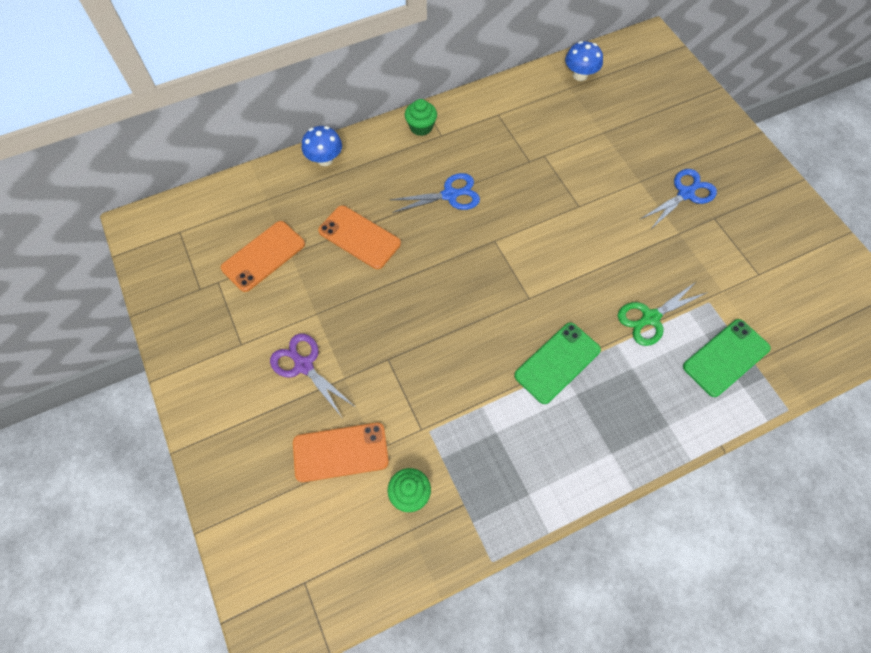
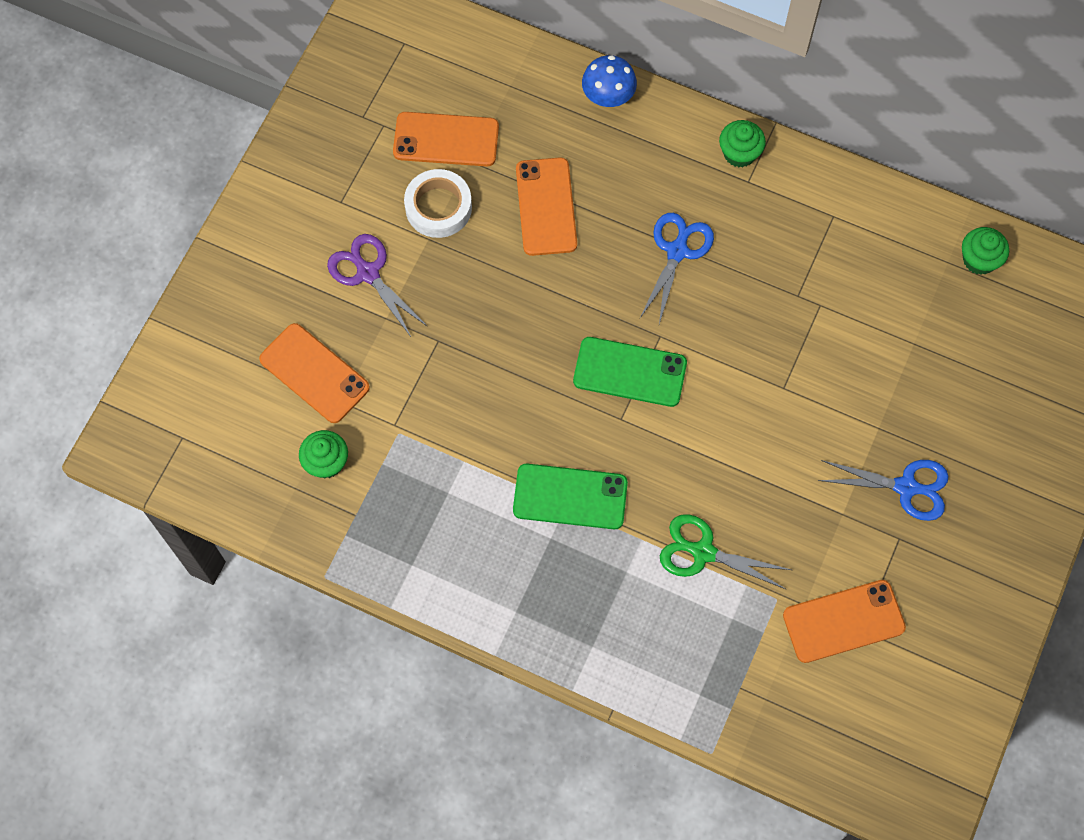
camera: 50 degrees right, 5 degrees up
(302, 293) = (438, 207): none -> white tape
(303, 365) = (367, 273): purple scissors -> purple scissors turned 45 degrees counterclockwise
(450, 195) = (677, 251): blue scissors -> blue scissors turned 105 degrees counterclockwise
(580, 75) = (979, 260): blue mushroom -> green cupcake
(726, 357) = (720, 656): green phone -> green phone (630, 372)
(747, 279) = (843, 621): none -> orange phone

